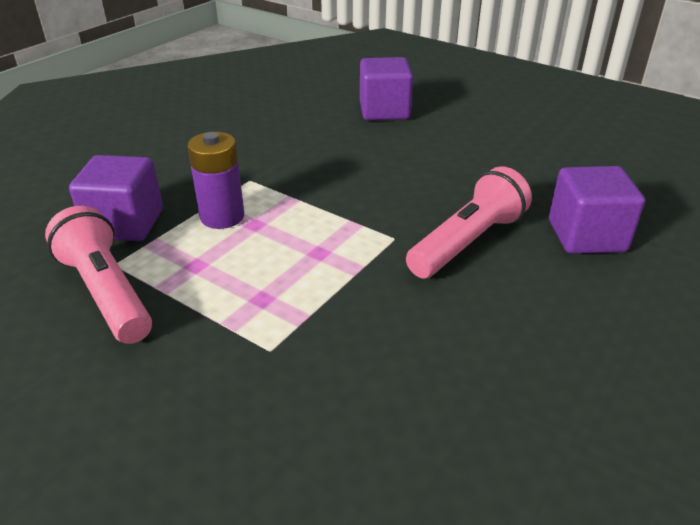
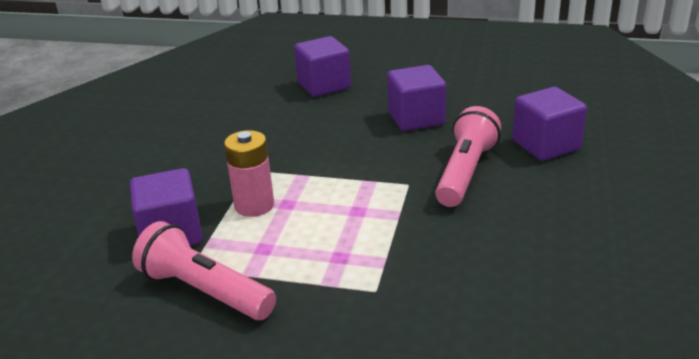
camera: 20 degrees left, 5 degrees down
(222, 217) = (254, 205): purple battery -> pink battery
(455, 167) = (416, 118): none -> purple cube

